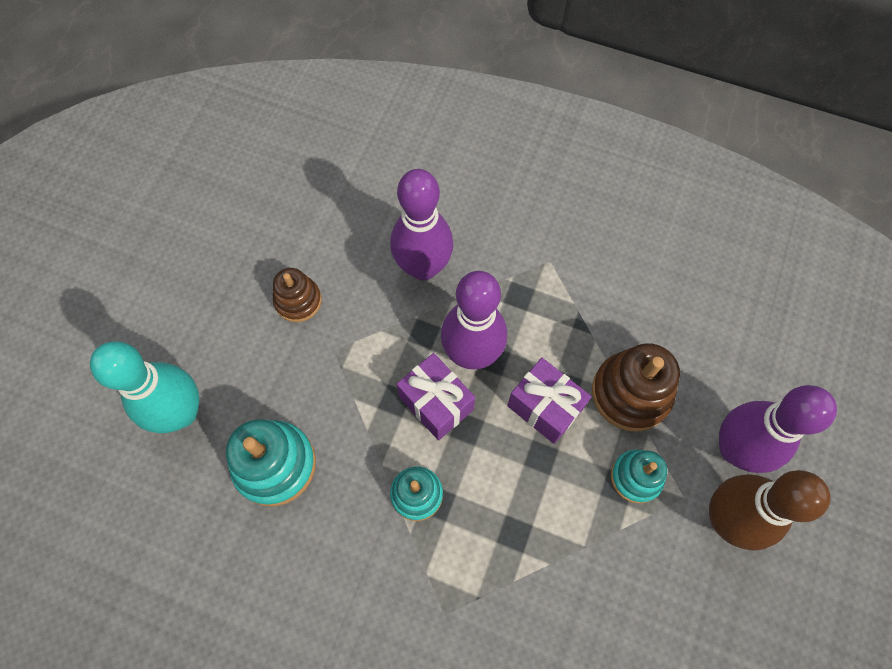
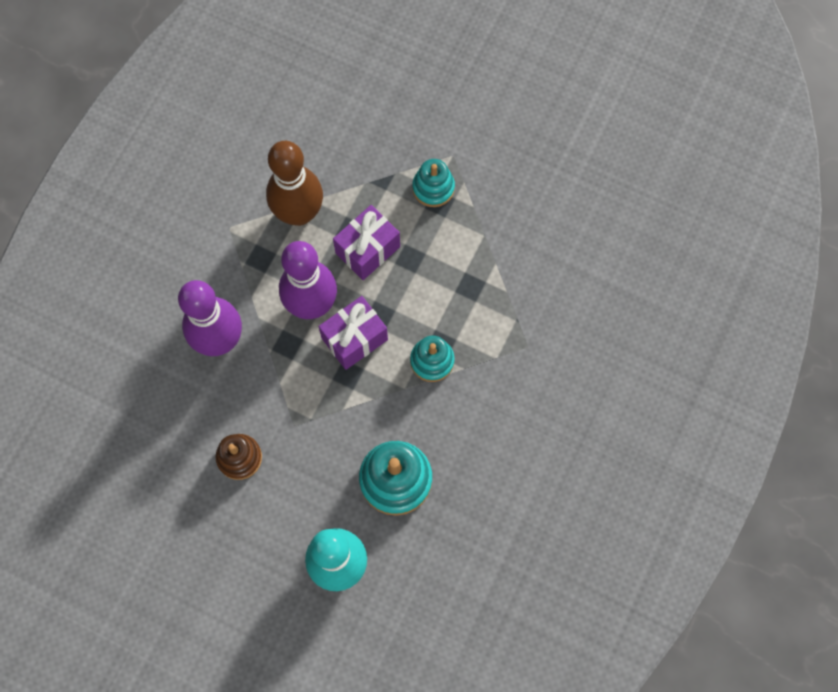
camera: 85 degrees left, 5 degrees up
(630, 393) = (362, 180): brown stacking toy -> none
(726, 519) = (471, 128): brown bowling pin -> brown bowling pin (299, 213)
(735, 449) = (417, 110): purple bowling pin -> none

